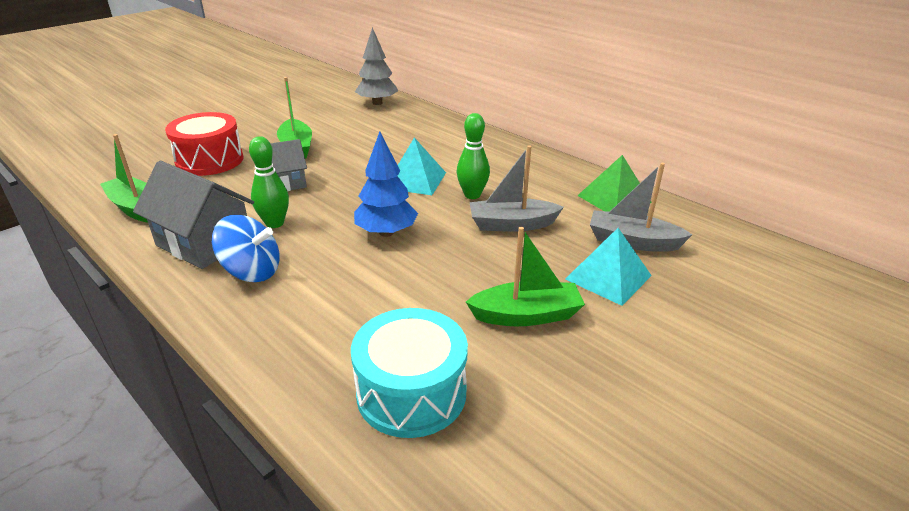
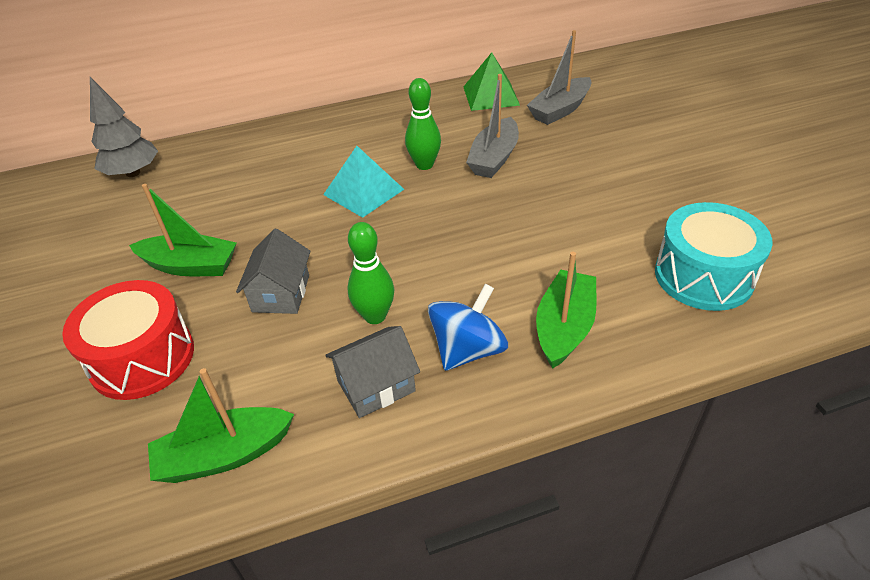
camera: 60 degrees left, 10 degrees up
(204, 242) = (376, 386): grey house -> grey house, size x0.65
(386, 232) = (455, 235): blue tree -> none
(526, 315) = (631, 190): green boat -> green boat (564, 327)
(608, 277) = (601, 137): turquoise pyramid -> none

